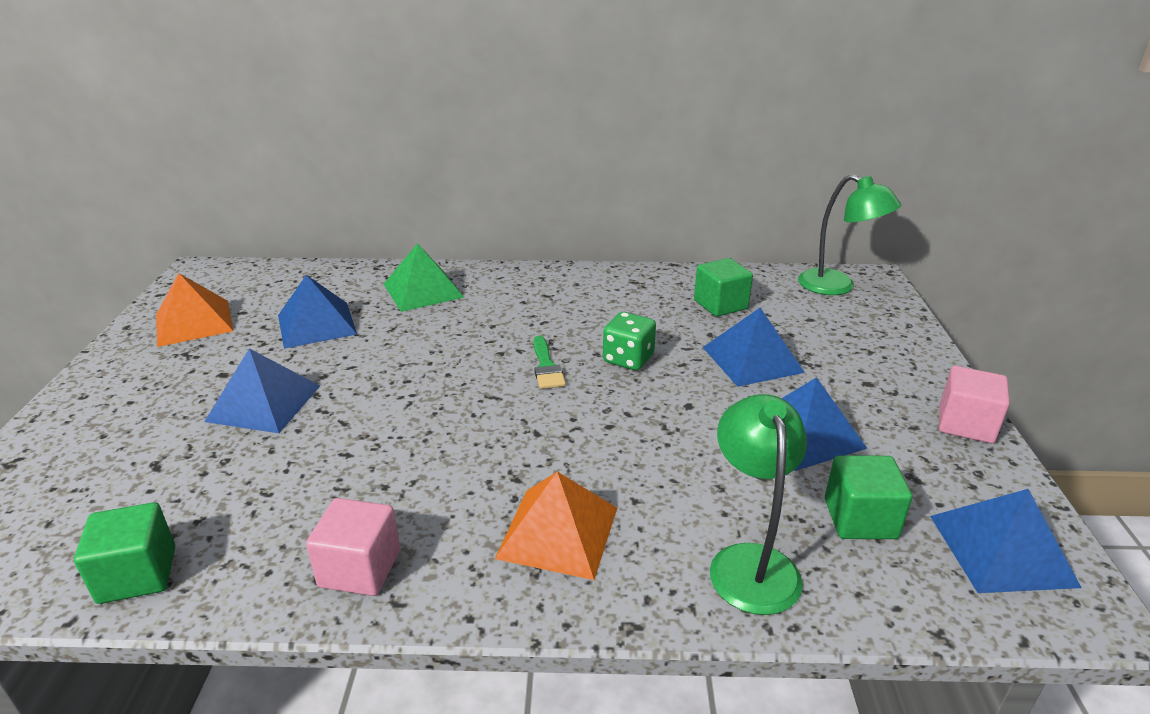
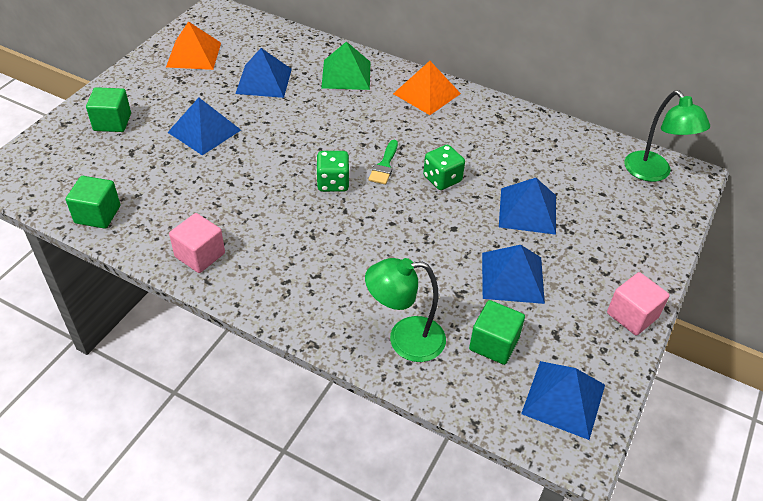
camera: 25 degrees right, 15 degrees up
(495, 406) = (333, 183): none -> green dice
(558, 532) = (312, 278): orange pyramid -> orange pyramid (426, 93)
(720, 305) = (545, 158): green cube -> green cube (112, 122)
(750, 562) = (405, 340): green lamp -> green lamp turned 120 degrees counterclockwise

